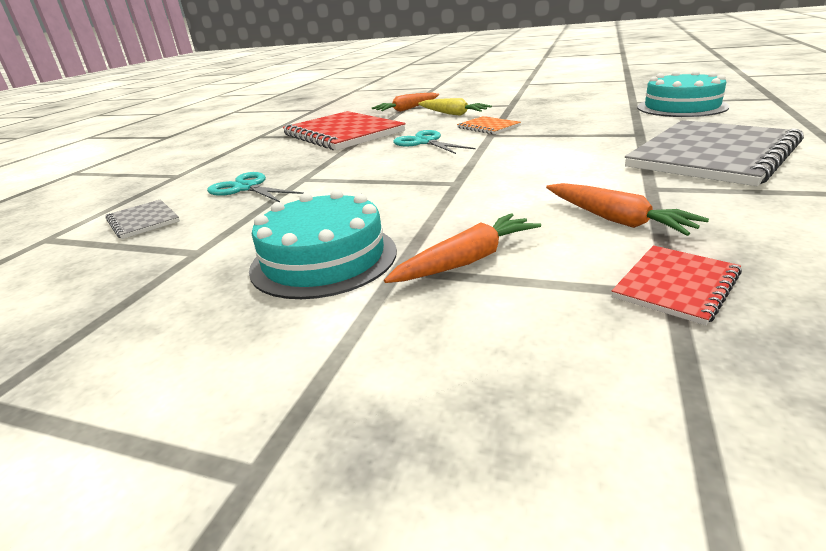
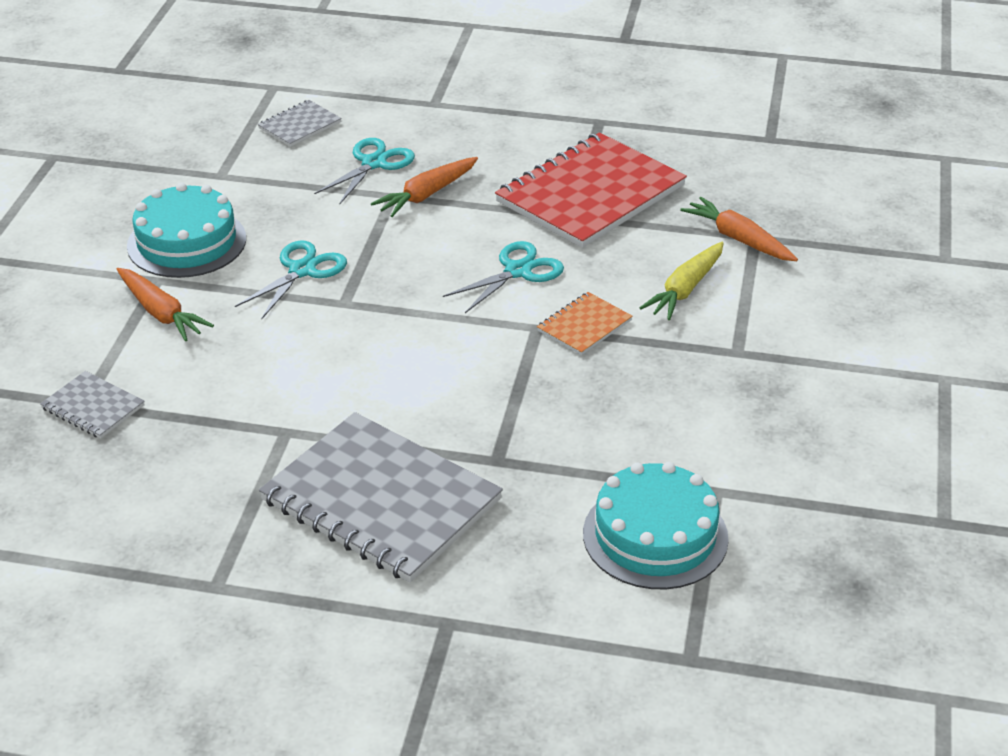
camera: 80 degrees right, 10 degrees up
(402, 201) = (302, 270): none -> turquoise scissors
(616, 220) = (213, 397): orange carrot -> orange carrot (426, 195)
(676, 285) = (93, 407): red notebook -> grey notebook

